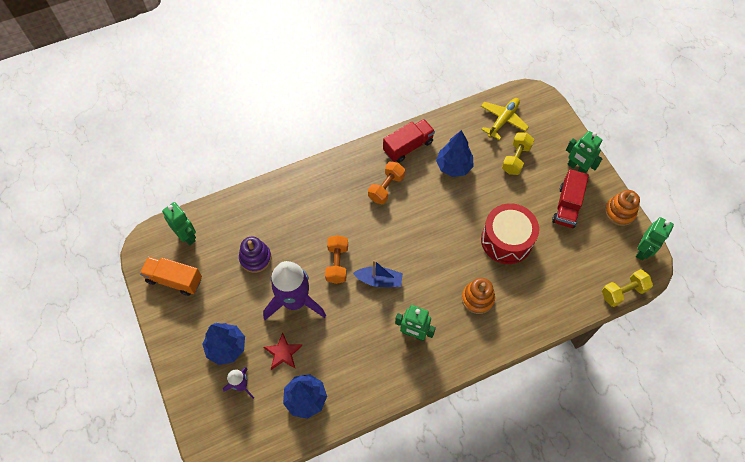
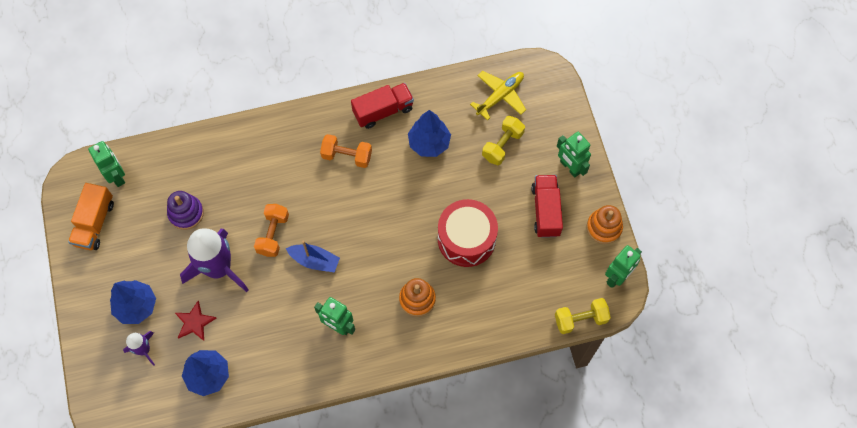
camera: 10 degrees right, 5 degrees up
(174, 280) = (95, 223): orange truck -> orange truck turned 105 degrees counterclockwise
(386, 188) = (347, 156): orange dumbbell -> orange dumbbell turned 60 degrees clockwise
(567, 206) = (545, 211): red truck -> red truck turned 150 degrees clockwise

